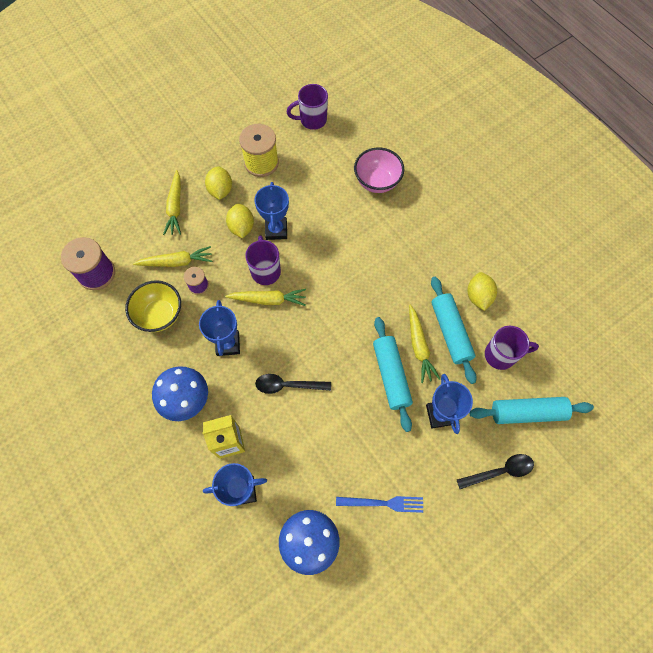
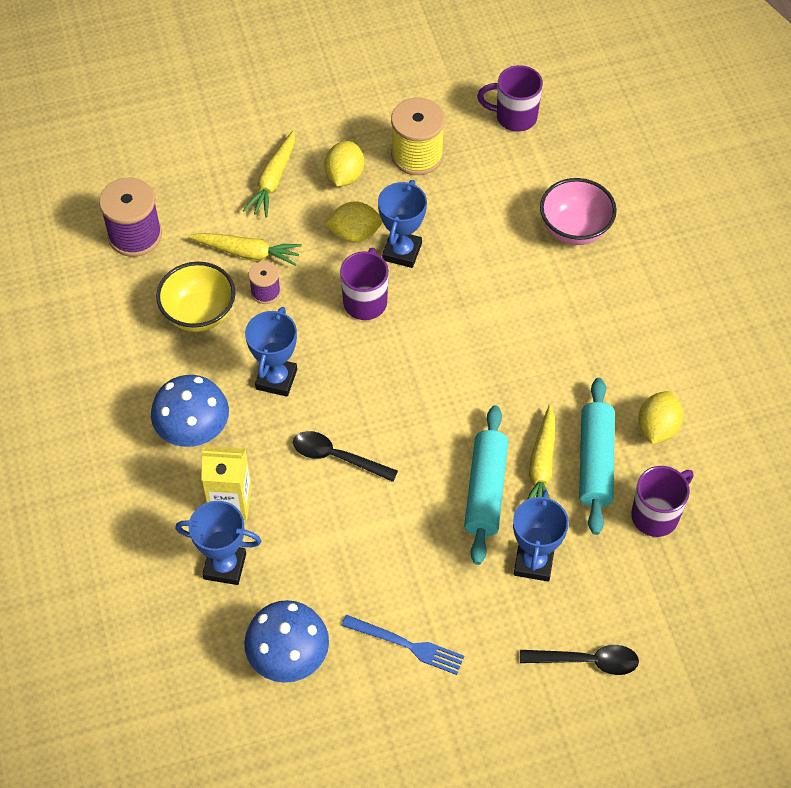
camera: 20 degrees right, 10 degrees down
(241, 227) = (354, 234): yellow lemon -> yellow lemon turned 75 degrees clockwise
(268, 300) = (354, 340): yellow carrot -> none
(501, 355) = (656, 515): purple mug -> purple mug turned 60 degrees counterclockwise
(527, 412) = (661, 601): turquoise rolling pin -> none

